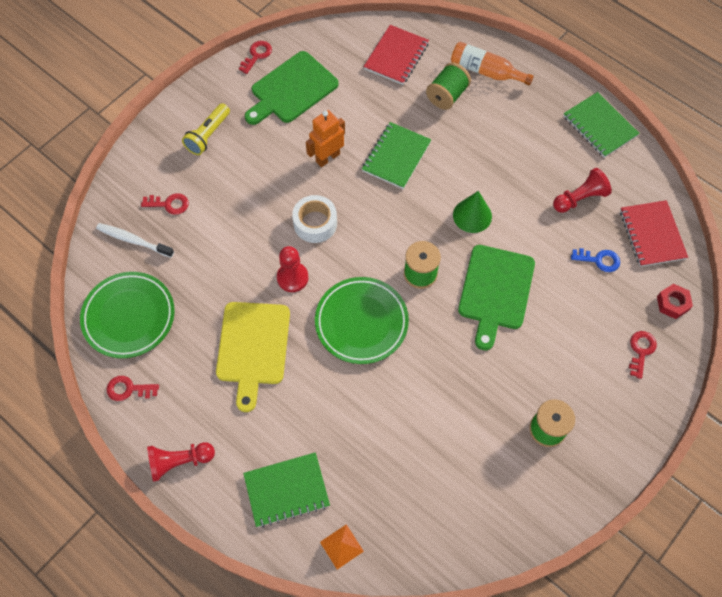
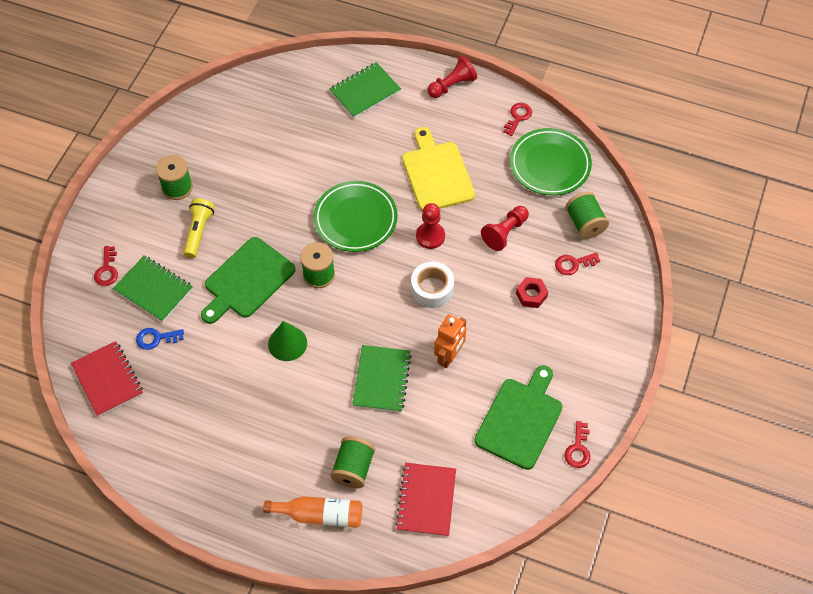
camera: 160 degrees right, 5 degrees down
(128, 389) = (518, 117): red key -> red key turned 45 degrees counterclockwise
(133, 240) = (585, 223): white toothbrush -> green spool
(208, 135) = (577, 341): yellow flashlight -> yellow flashlight (199, 232)
(341, 546) = (311, 72): orange pyramid -> none
(495, 291) = (247, 280): green cutting board -> green cutting board turned 135 degrees counterclockwise
(580, 198) = (185, 395): red pawn -> red pawn (505, 232)
(599, 126) = (178, 486): green notebook -> green notebook (154, 290)
(672, 303) = (82, 319): red nut -> red nut (531, 295)

